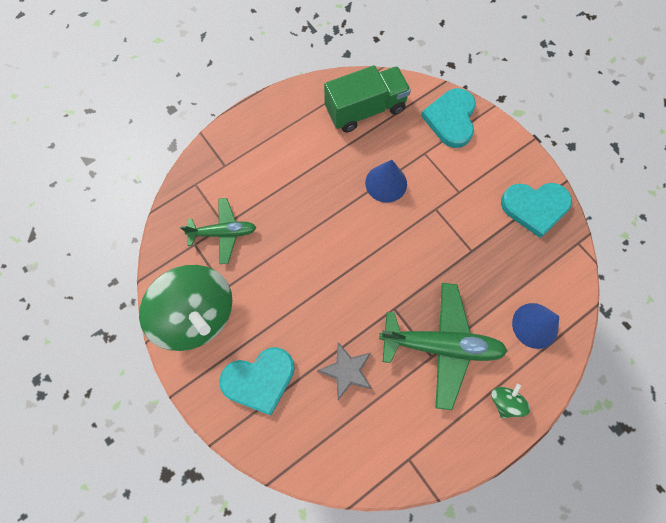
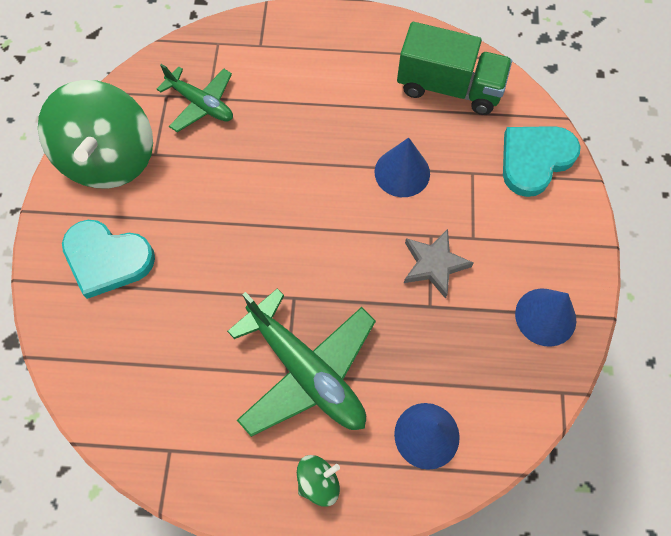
camera: 40 degrees right, 5 degrees down
(346, 371) = (191, 317): grey star -> grey star (434, 264)
(534, 207) = (545, 317): turquoise heart -> blue cone

